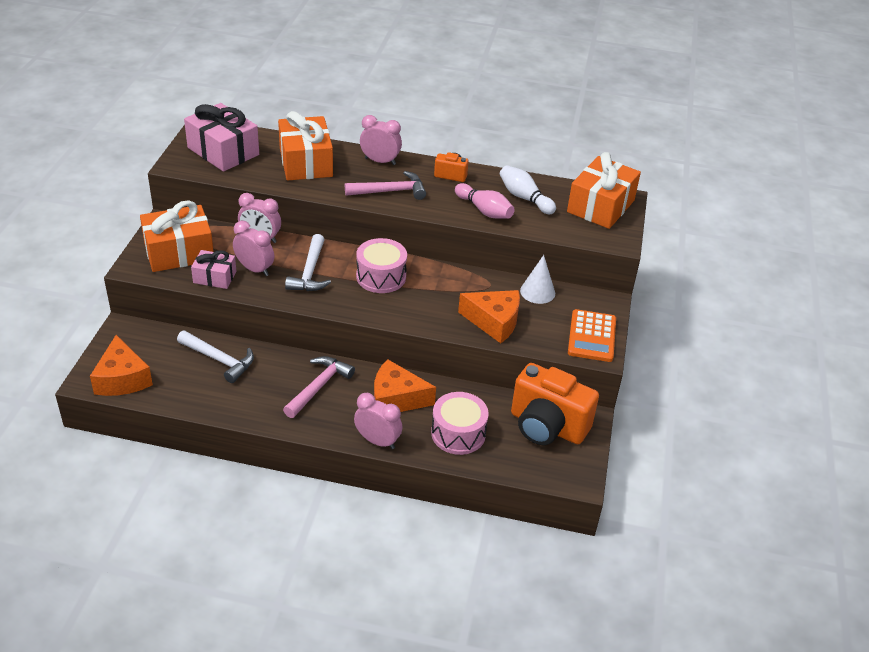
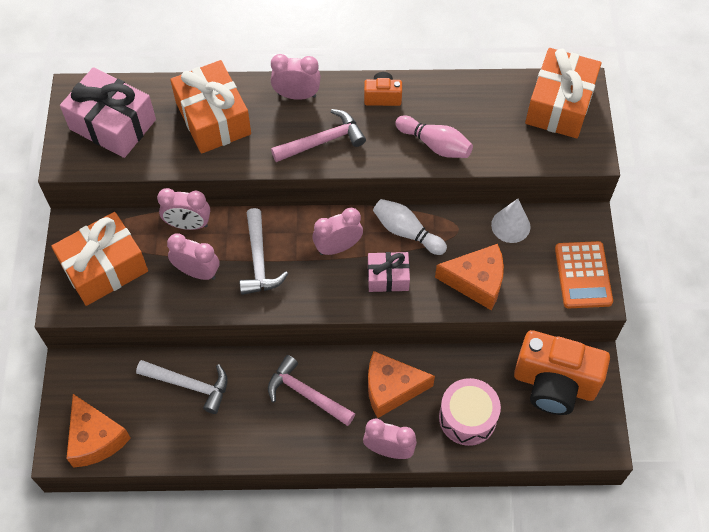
camera: 10 degrees left, 20 degrees up
(215, 277) = (157, 295): pink gift -> pink gift (388, 277)
(319, 387) = (306, 394): pink hammer -> pink hammer turned 75 degrees counterclockwise
(381, 277) = (338, 247): pink drum -> pink clock
(524, 198) = (473, 113): white bowling pin -> white bowling pin (406, 232)

